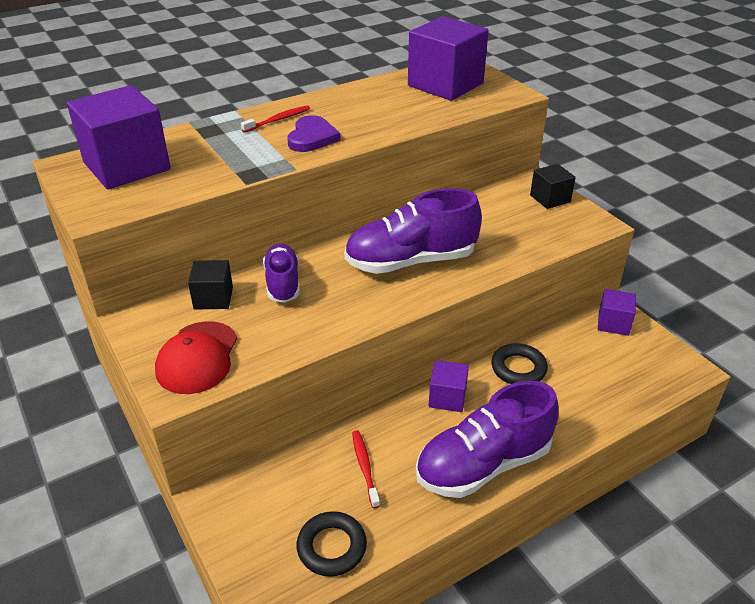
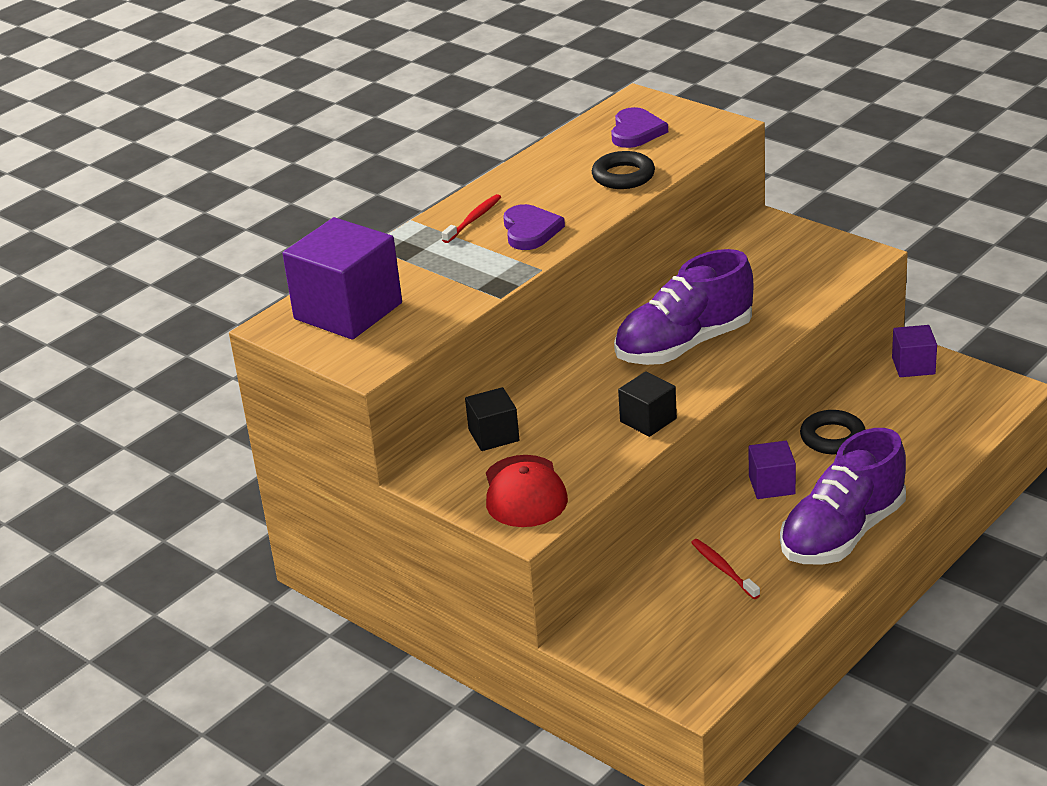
camera: 15 degrees left, 5 degrees down
(282, 283) = (559, 402): purple shoe -> none
(331, 547) = (733, 640): black ring -> black ring (623, 176)
(445, 84) = (636, 132): purple cube -> purple heart
(550, 198) = (799, 239): black cube -> black cube (648, 420)

